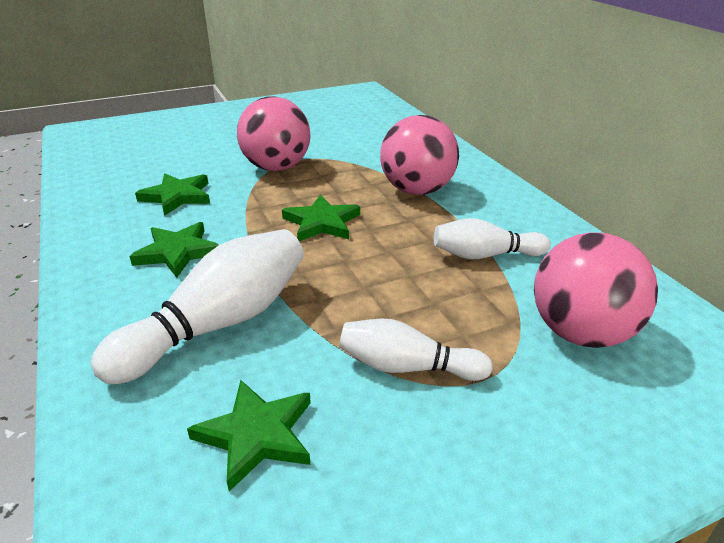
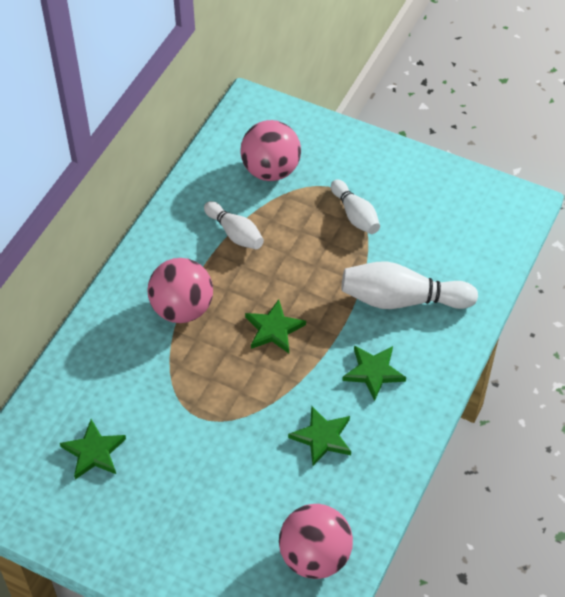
camera: 130 degrees left, 20 degrees up
(257, 435) = (437, 236): green star -> green star (94, 452)
(276, 167) = (224, 417): pink ball -> pink ball (315, 556)

